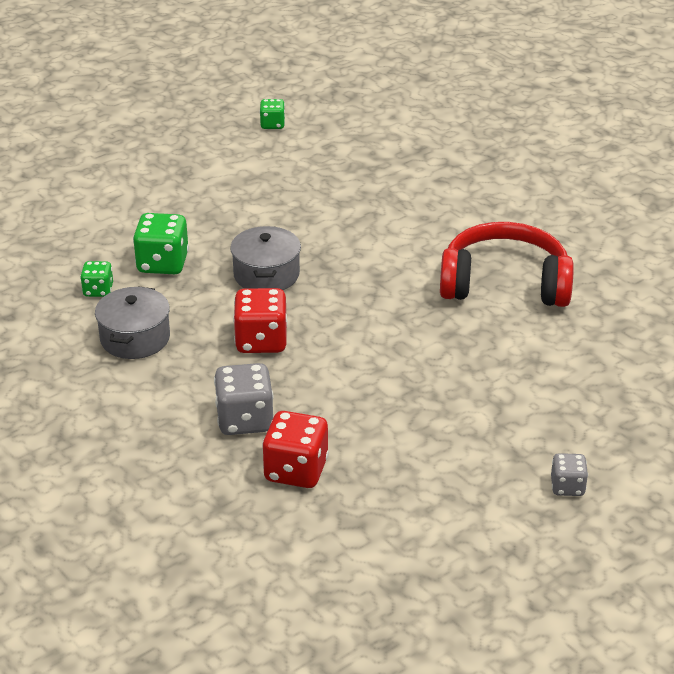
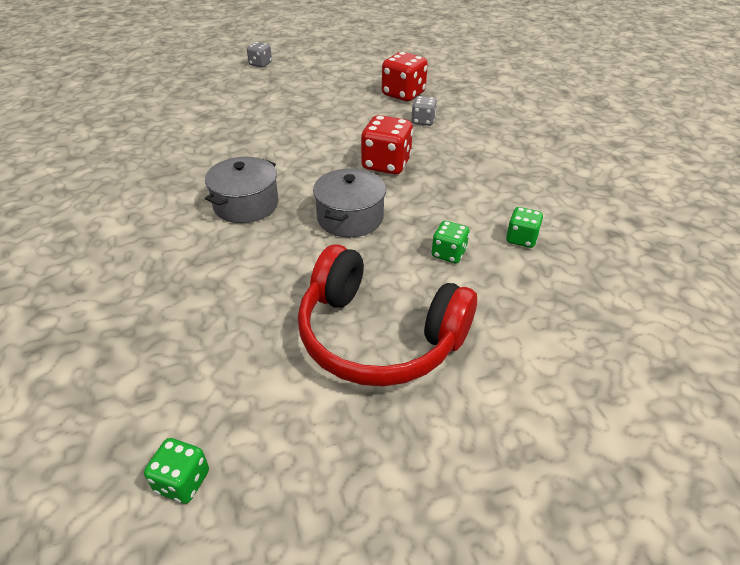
camera: 160 degrees left, 5 degrees up
(135, 338) = (491, 188): grey pot -> grey pot (246, 204)
(162, 263) = (448, 253): green dice -> green dice, size x0.58
(245, 420) = (423, 121): grey dice -> grey dice, size x0.58
(504, 283) = (158, 164): red headphones -> red headphones (378, 336)

